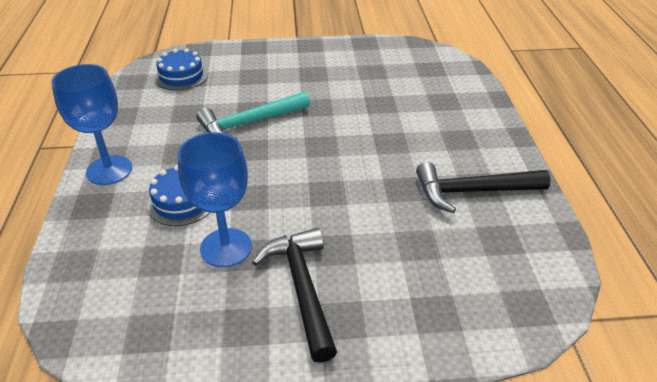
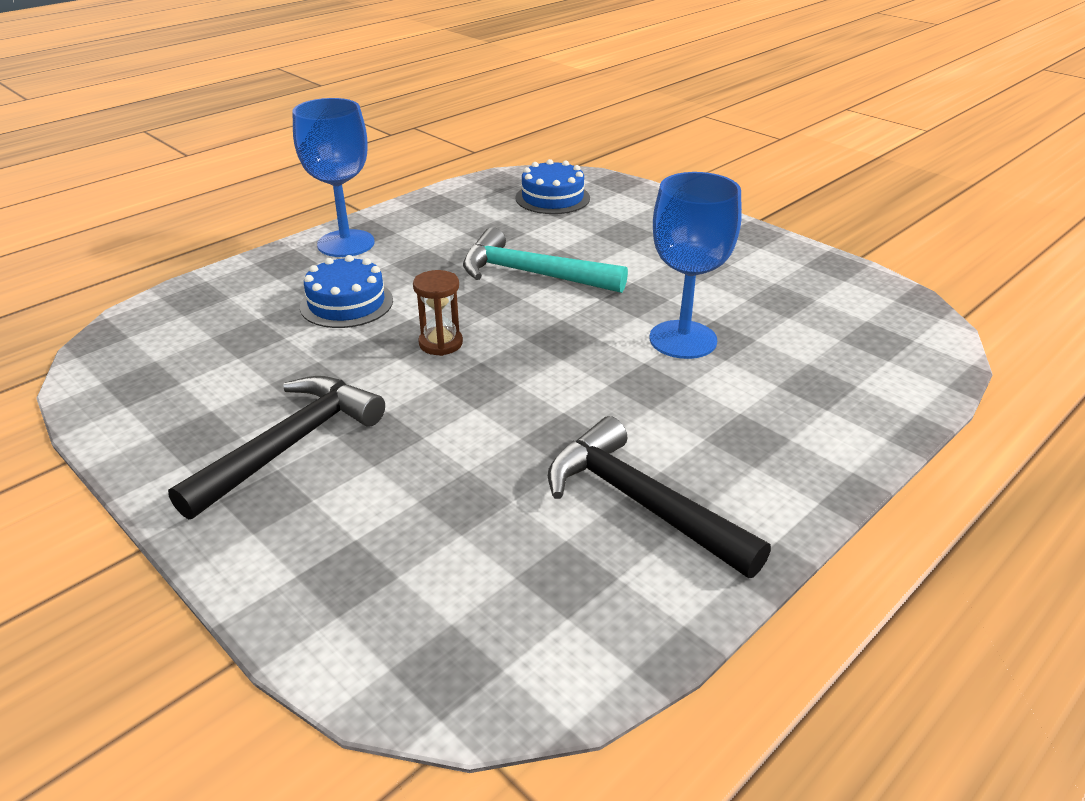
camera: 50 degrees right, 5 degrees down
(226, 247) = (304, 364): blue goblet -> blue goblet (683, 340)
(273, 187) = (441, 343): none -> brown hourglass

